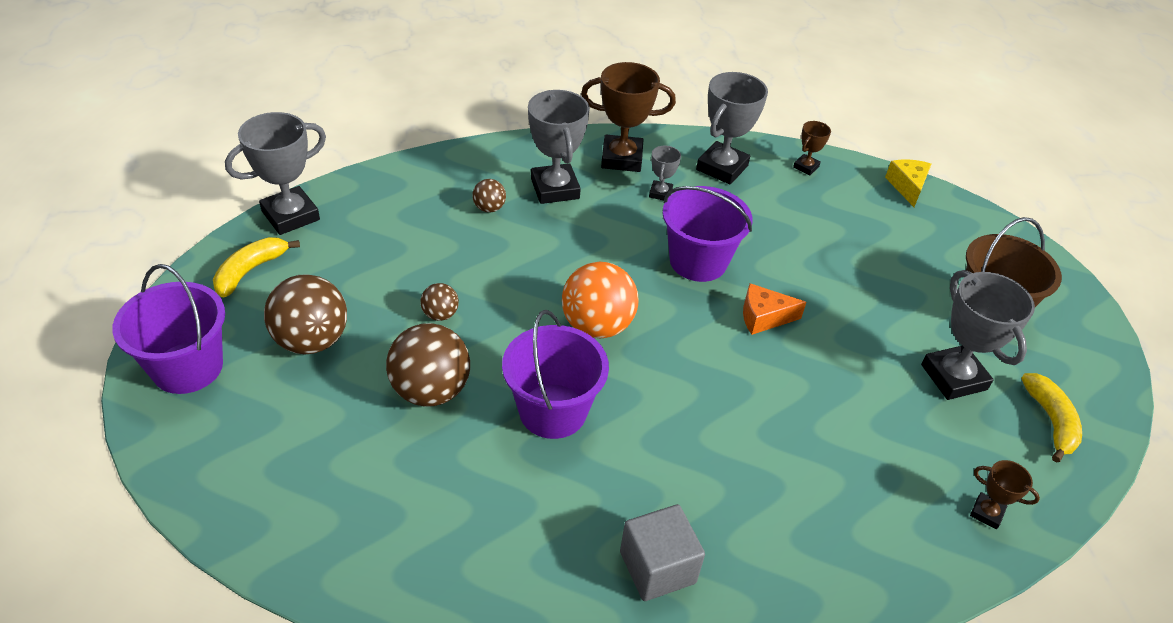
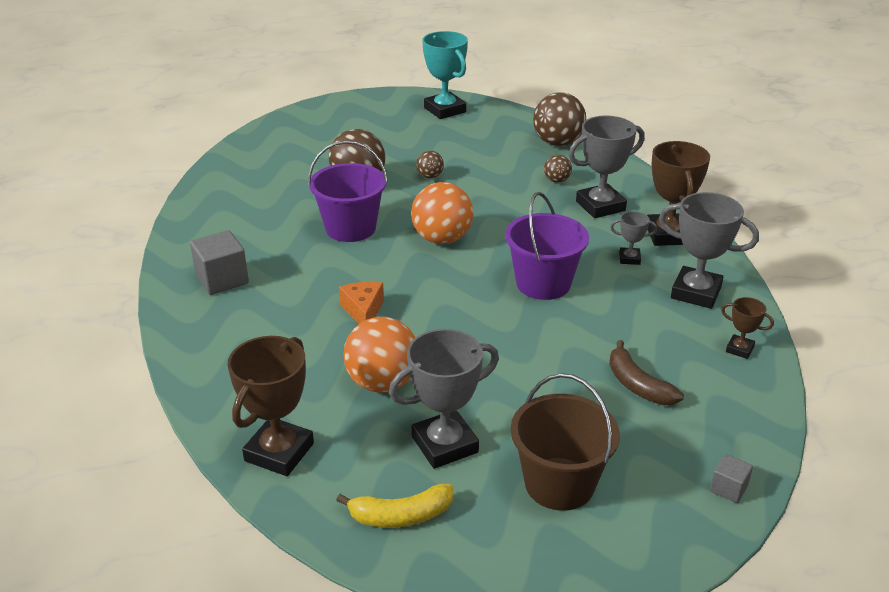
camera: 85 degrees right, 10 degrees down
(187, 367) = (357, 108): purple bucket -> none
(250, 271) = (445, 110): yellow banana -> turquoise trophy
(290, 216) = (505, 112): grey trophy -> none
(312, 341) = (390, 138): brown ball -> brown ball (557, 143)
(763, 317) = (484, 322): orange cheese -> orange cheese (363, 311)
(857, 236) = (637, 385): none -> brown banana
(868, 413) = (382, 383): none -> orange ball
(907, 187) = (758, 430): yellow cheese -> none
(975, 220) = (728, 488): none -> grey cube
(986, 513) = (279, 452): brown trophy -> brown trophy, size x2.00

